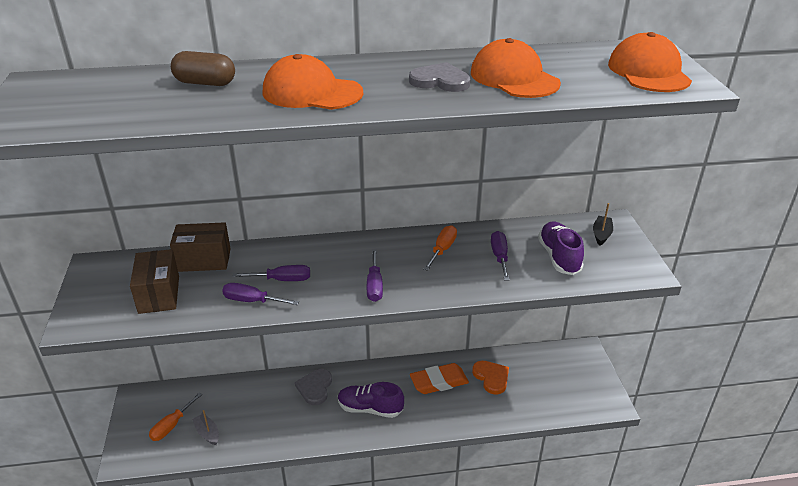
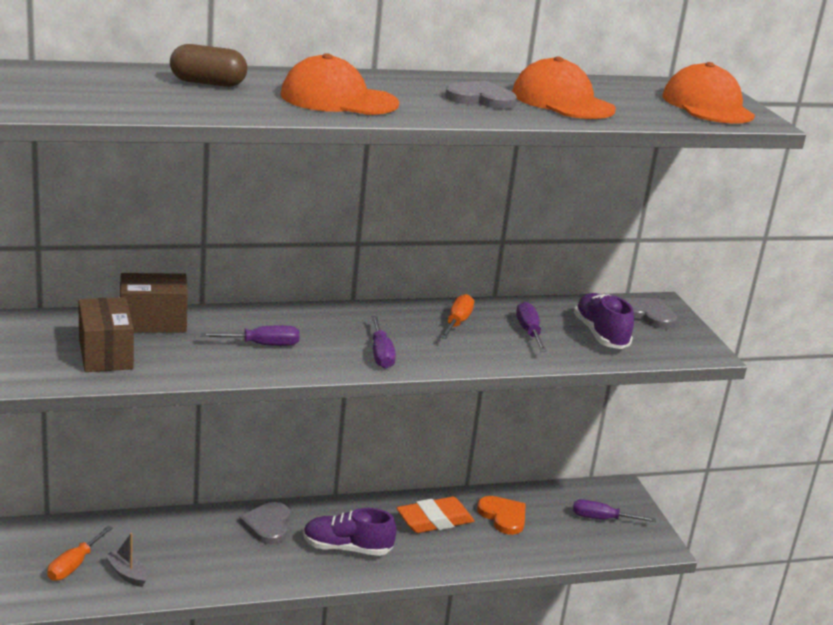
camera: 10 degrees left, 10 degrees down
(252, 301) = (229, 364): purple screwdriver -> purple screwdriver (601, 519)
(601, 234) = (648, 315): black boat -> grey heart

